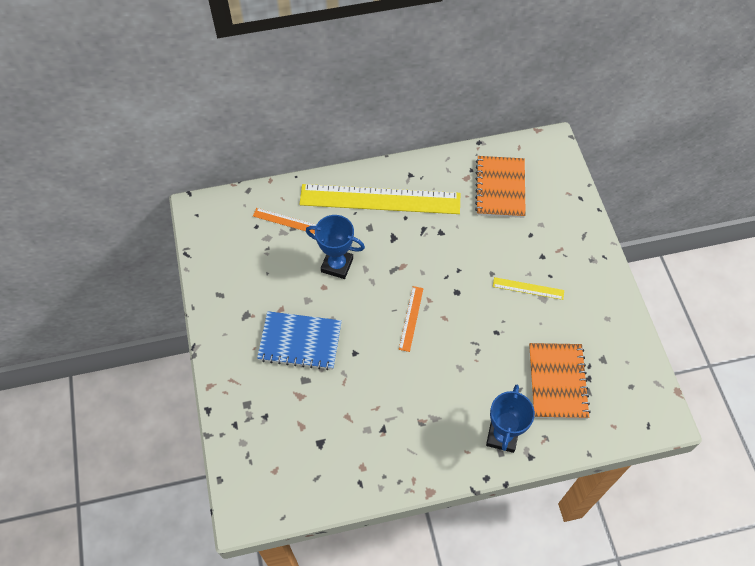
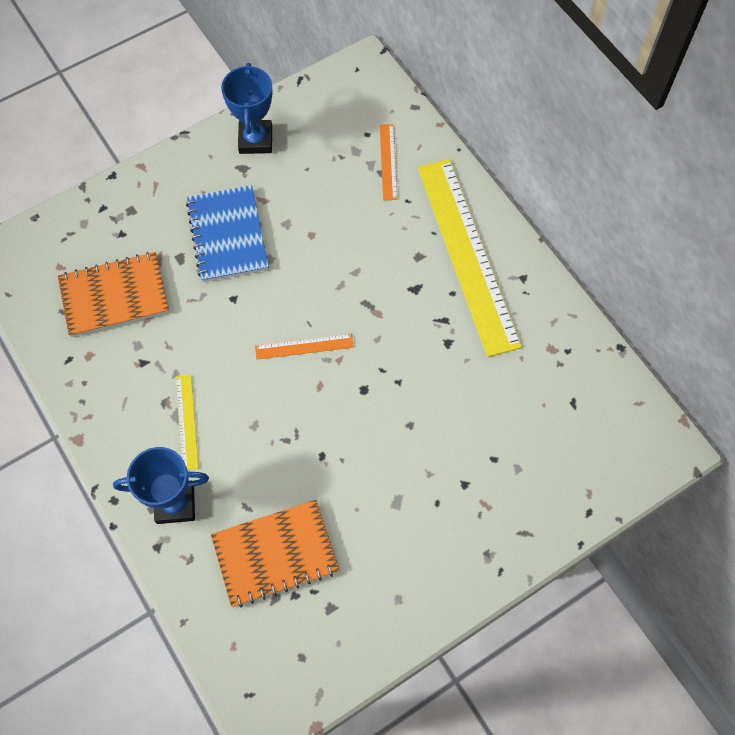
camera: 70 degrees right, 5 degrees up
(337, 265) = (348, 238): blue trophy -> blue trophy (255, 140)
(500, 188) = (554, 397): orange notebook -> orange notebook (114, 296)
(528, 288) = (404, 478): yellow ruler -> yellow ruler (187, 421)

